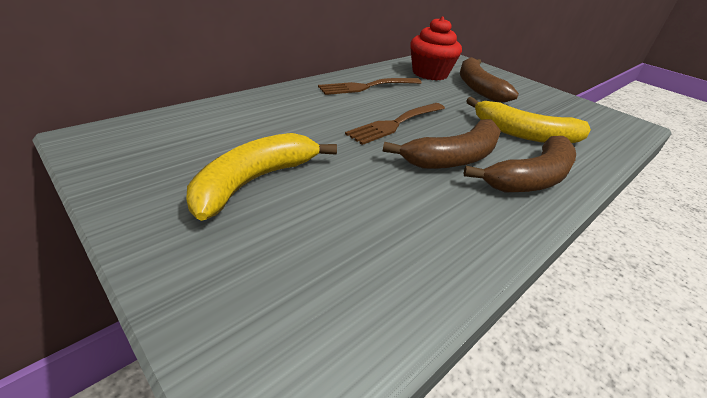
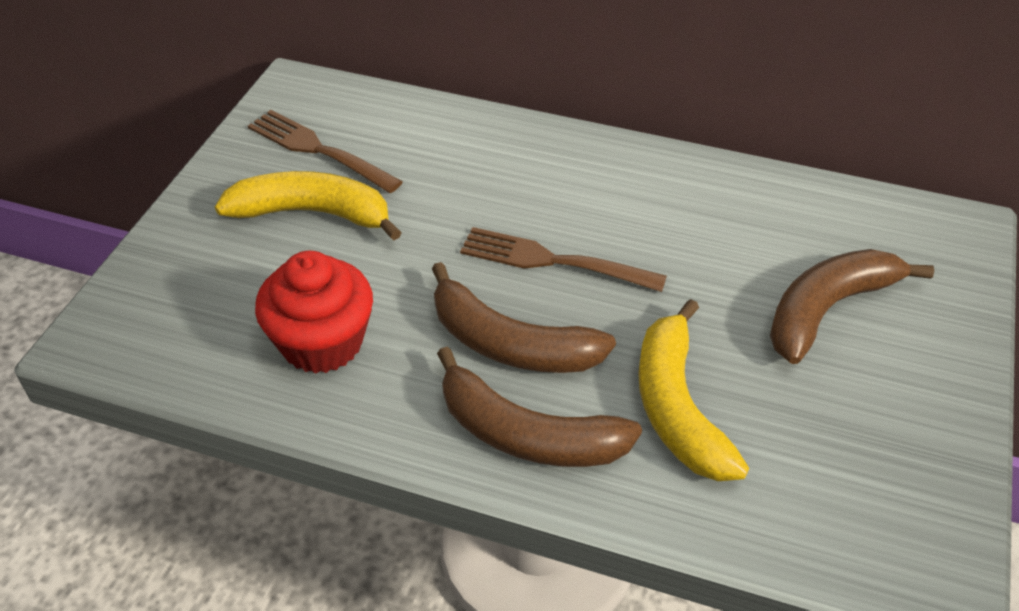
camera: 65 degrees right, 10 degrees up
(368, 86) = (651, 191): brown fork -> brown fork (320, 150)
(430, 74) = (811, 234): red cupcake -> red cupcake (322, 342)

